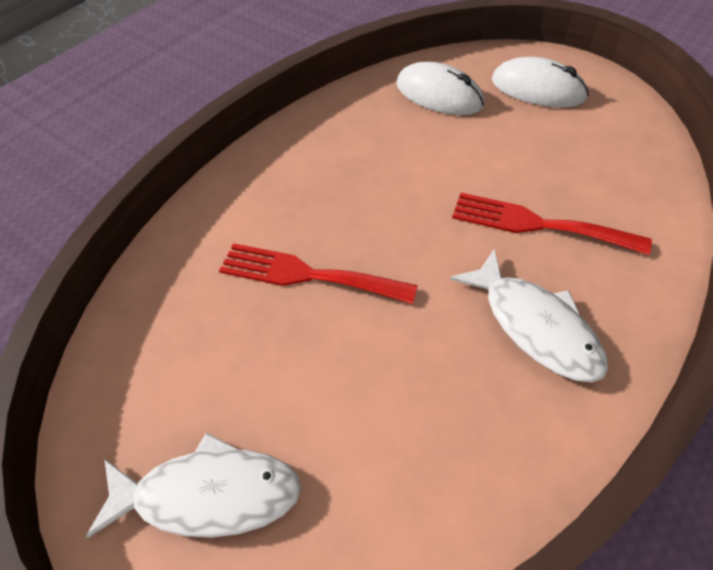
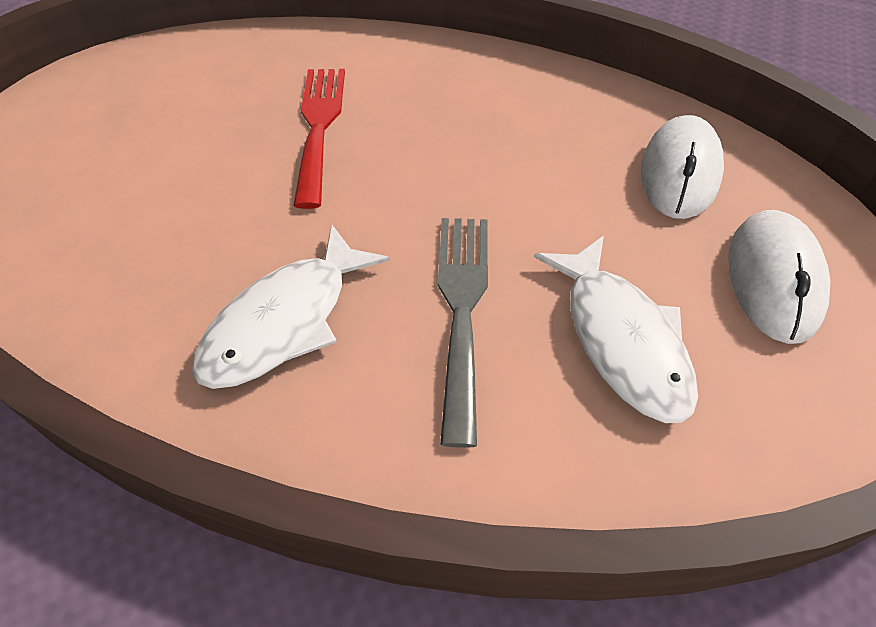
camera: 70 degrees right, 0 degrees up
(208, 494) = (79, 125): white fish -> white fish (621, 339)
(537, 224) = (462, 307): red fork -> grey fork

